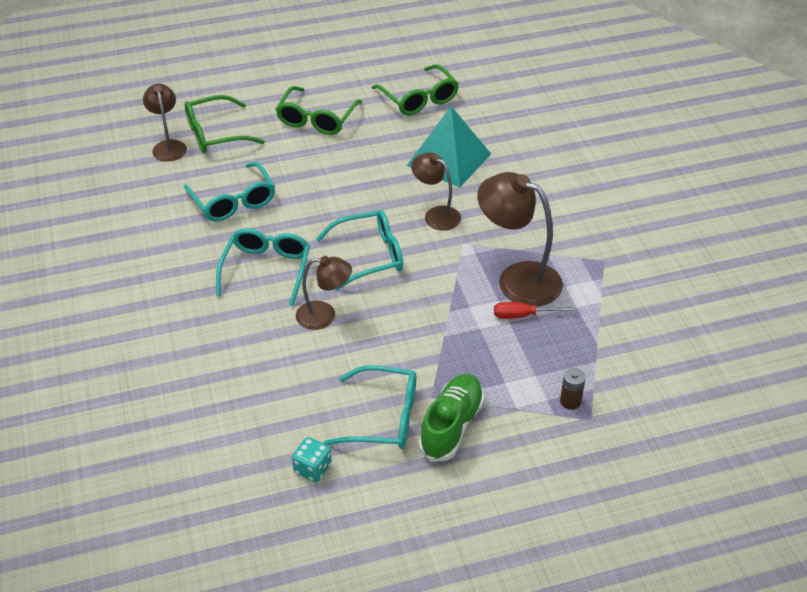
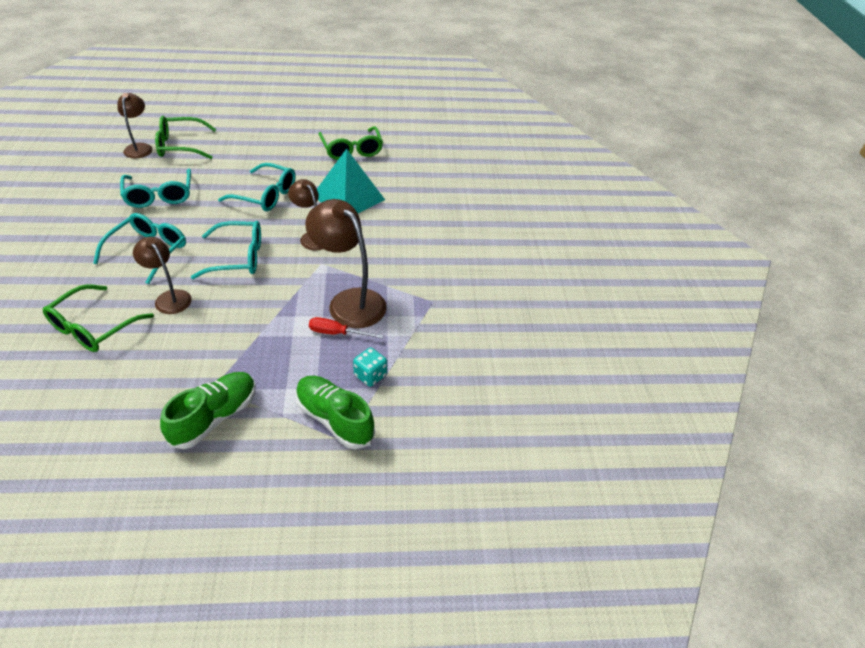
camera: 10 degrees right, 0 degrees up
(312, 469) = (68, 428): turquoise dice -> turquoise dice (370, 375)
(316, 119) = (264, 150): green glasses -> green glasses (93, 327)
(324, 316) = (169, 297): brown lamp -> brown lamp turned 150 degrees counterclockwise
(383, 418) = (160, 396): turquoise glasses -> turquoise glasses (265, 195)
(570, 401) = (334, 419): brown battery -> green shoe

